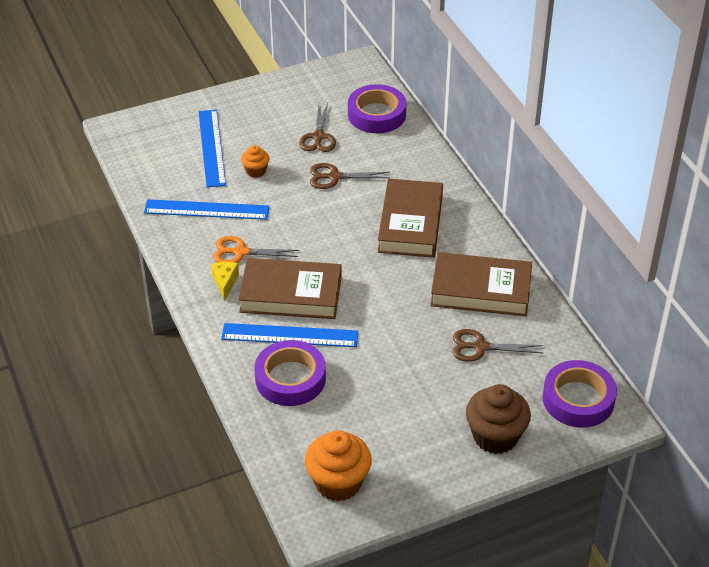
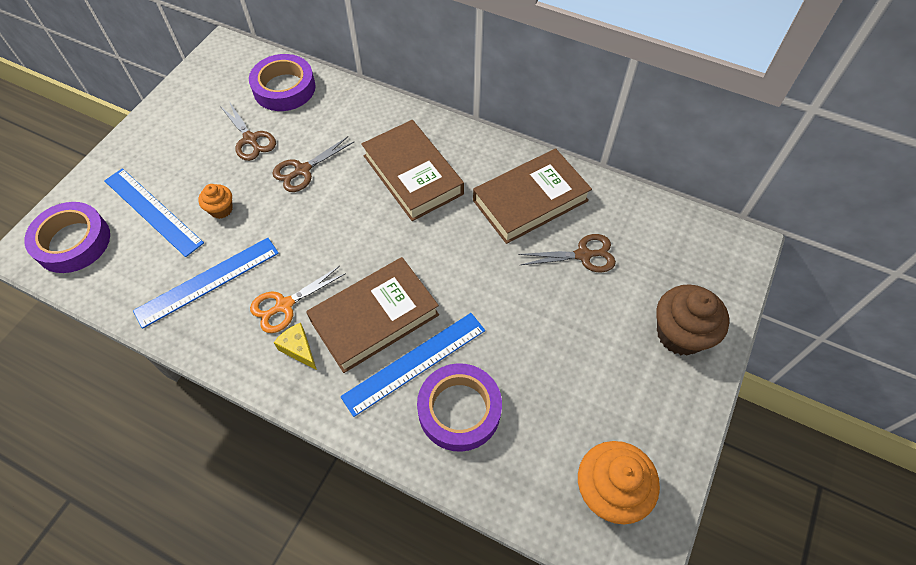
camera: 40 degrees left, 15 degrees up
(480, 347) = (583, 255): brown scissors -> brown scissors turned 150 degrees counterclockwise
(578, 399) = (700, 250): purple tape -> purple tape (73, 242)

